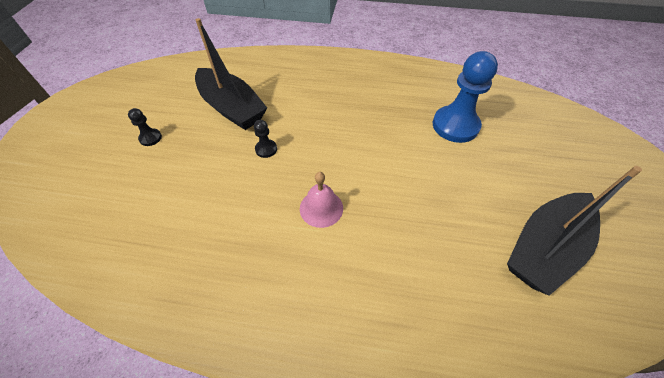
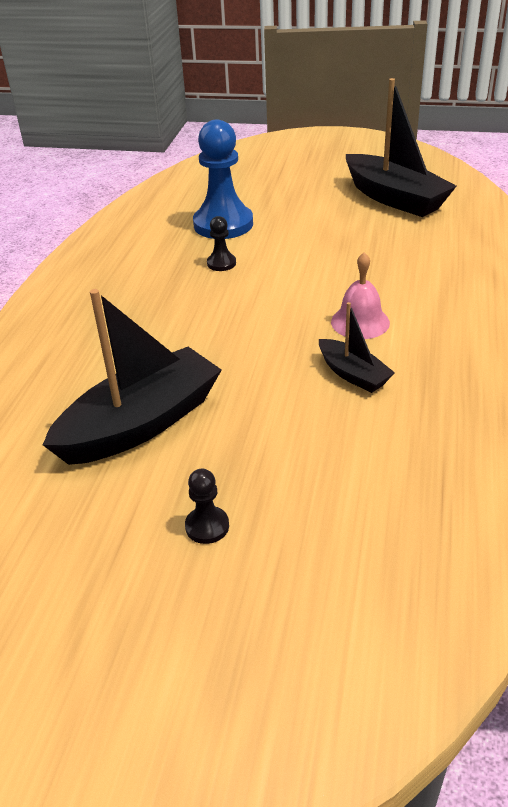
camera: 85 degrees left, 15 degrees down
(259, 201) = (353, 374): none -> black boat
(266, 149) = (251, 375): black pawn -> black pawn (221, 263)

